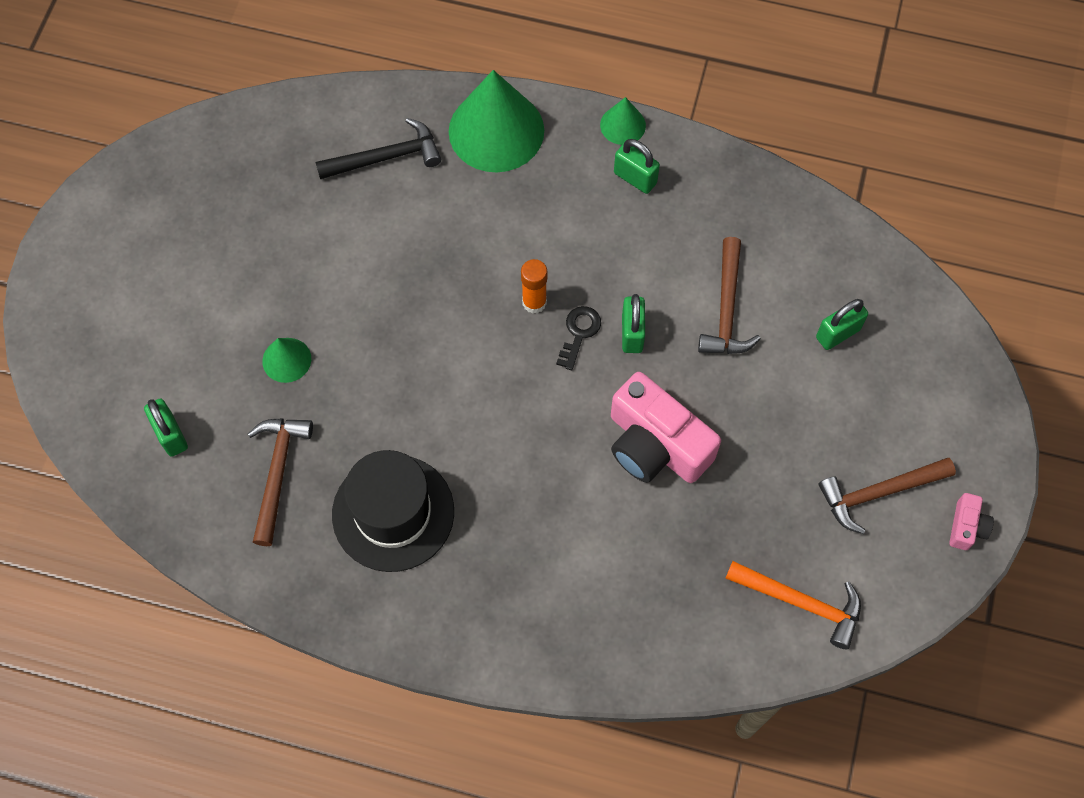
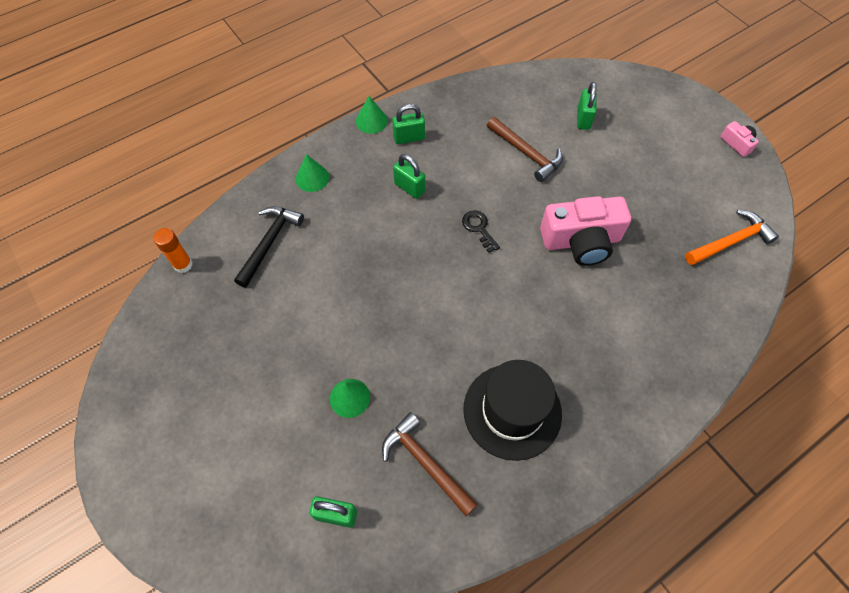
camera: 50 degrees left, 5 degrees down
(496, 130) = (312, 178): green cone -> green cone, size x0.48
(534, 302) = (439, 236): orange glue stick -> orange glue stick (183, 265)
(632, 333) = (502, 204): green padlock -> green padlock (409, 188)
(878, 493) = (690, 165): brown hammer -> none

